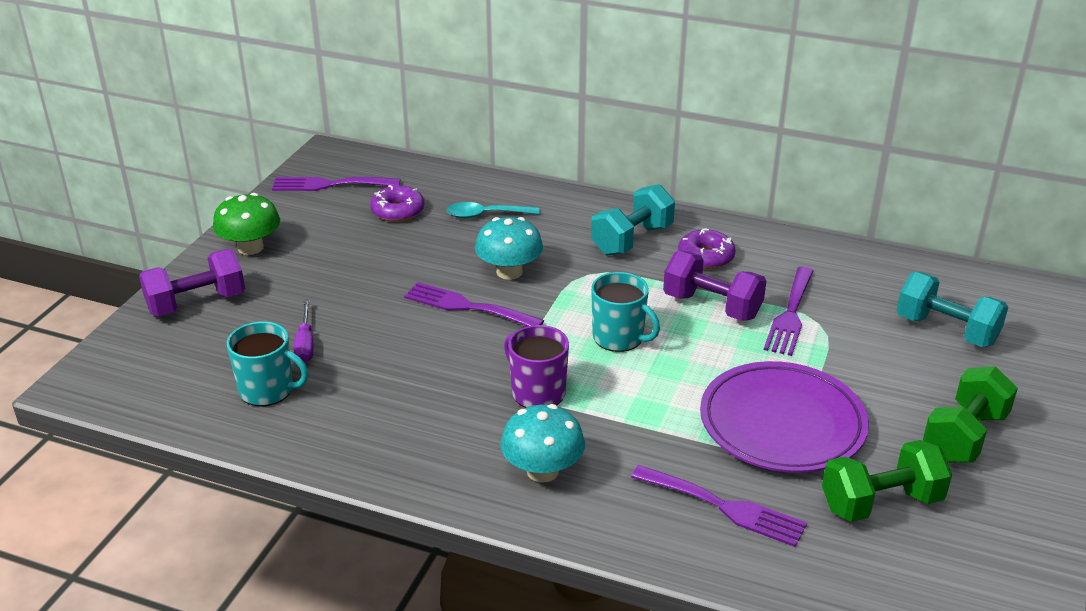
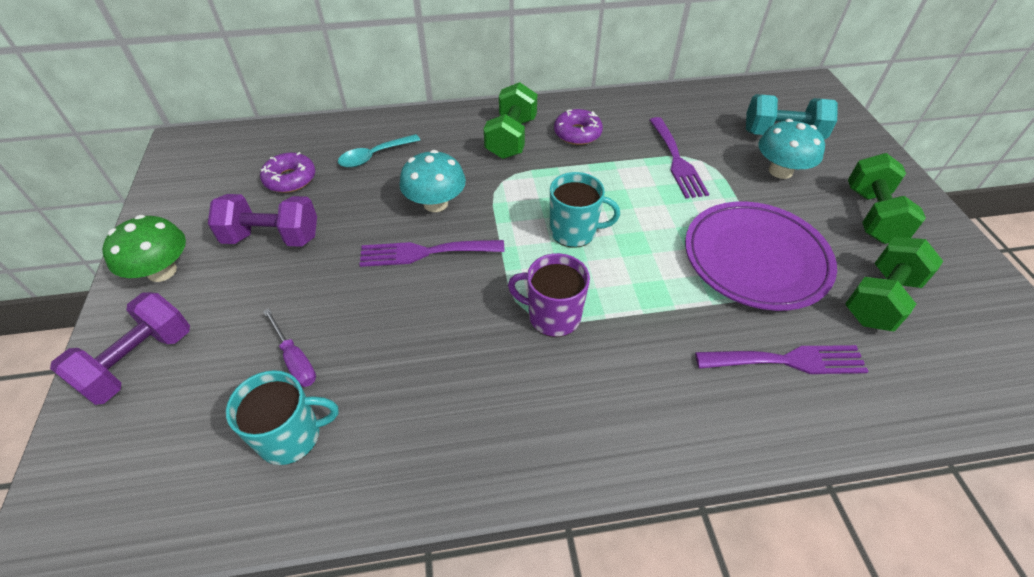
camera: 30 degrees left, 15 degrees up
(329, 184) = (204, 174): purple fork -> none
(542, 471) = (623, 398): turquoise mushroom -> turquoise mushroom (780, 171)
(632, 240) = (511, 138): turquoise dumbbell -> green dumbbell
(712, 306) = (618, 175): purple dumbbell -> purple dumbbell (272, 238)

